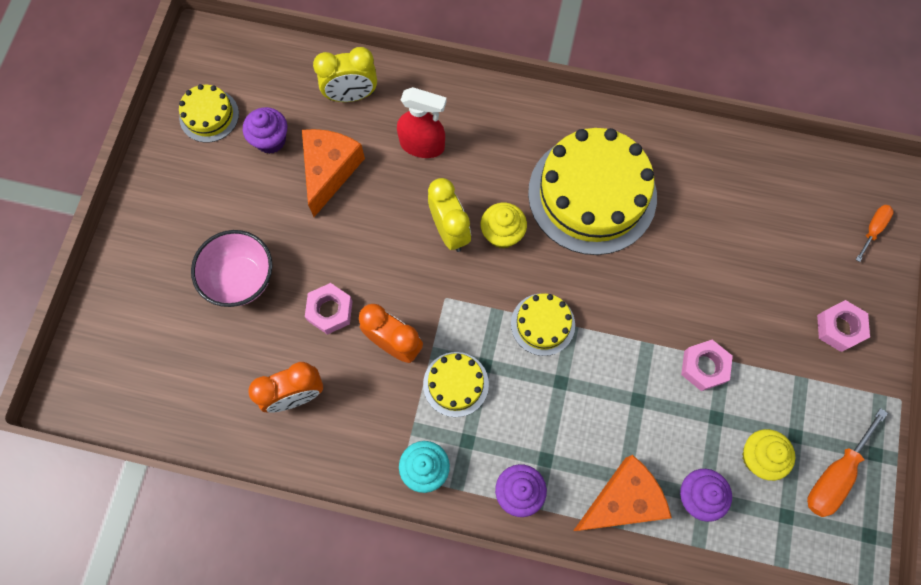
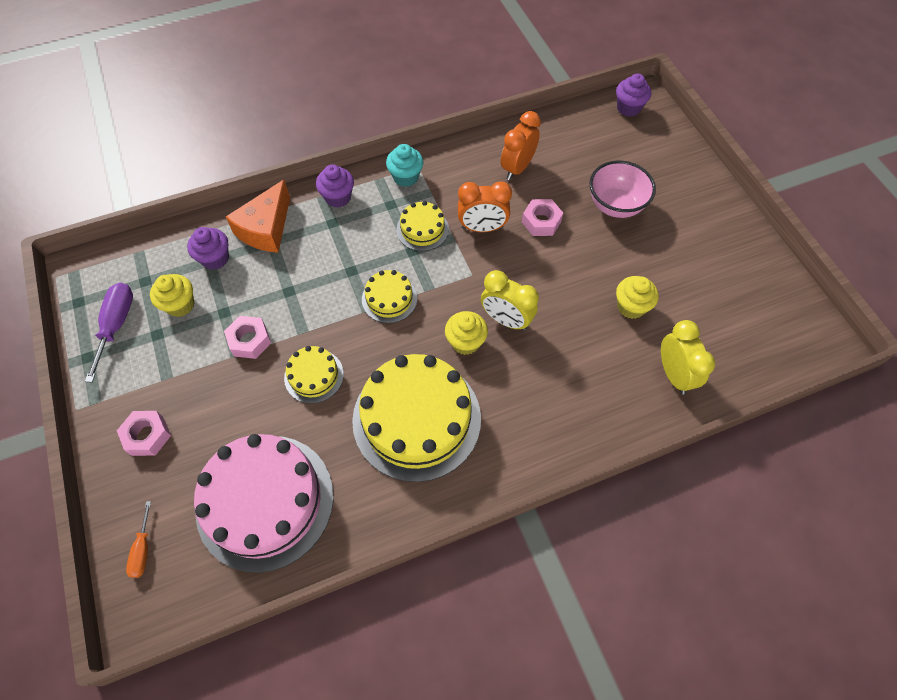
camera: 145 degrees right, 10 degrees down
(209, 115) = (755, 290): yellow cake -> yellow cake (314, 376)
(270, 140) = (694, 301): purple cupcake -> purple cupcake (628, 108)
(329, 171) = (631, 307): orange cheese -> yellow cupcake
(351, 95) = (674, 374): yellow clock -> yellow clock turned 120 degrees clockwise
(422, 145) = (582, 371): red spray bottle -> none
(756, 206) = (265, 501): none -> pink cake
(834, 475) = (116, 325): orange screwdriver -> purple screwdriver

